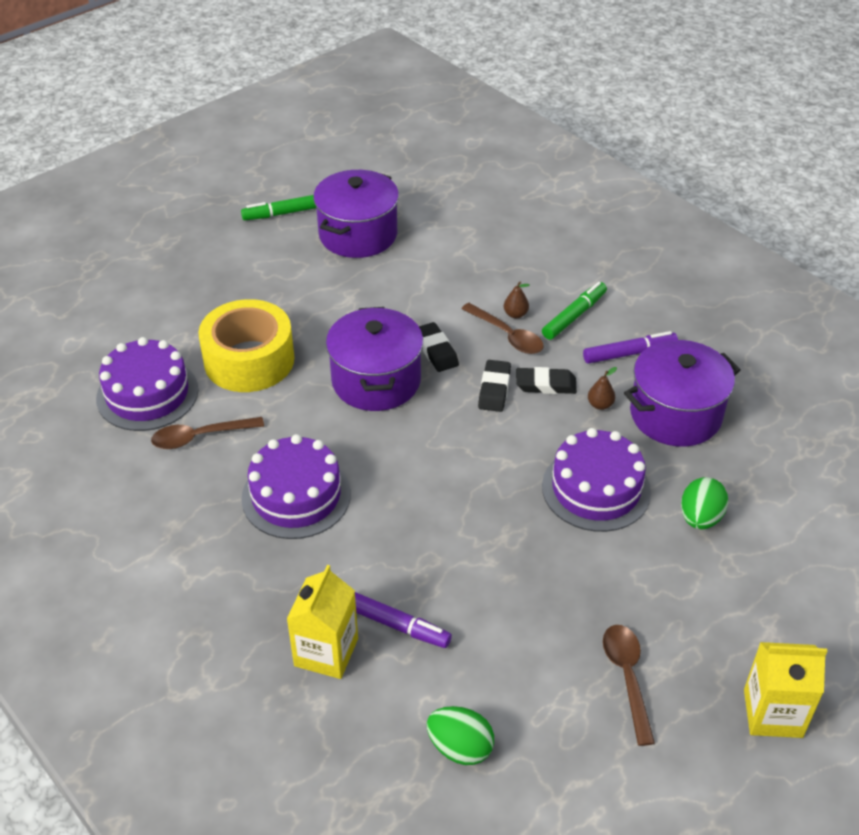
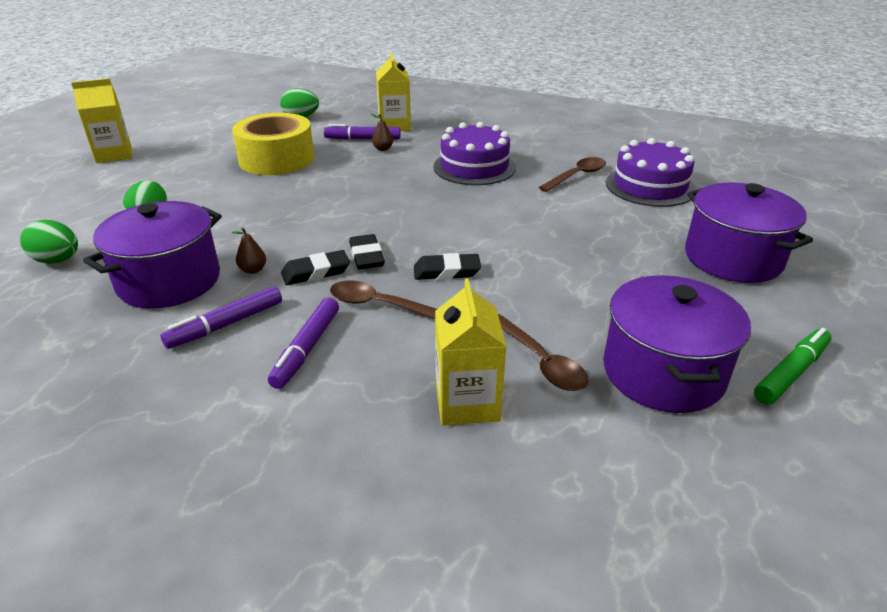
camera: 155 degrees right, 10 degrees down
(249, 360) = (607, 222): yellow tape -> yellow tape (277, 159)
(376, 381) = (482, 236): purple pot -> purple pot (733, 258)
(436, 350) = (446, 271): black eraser -> black eraser turned 45 degrees counterclockwise
(488, 253) = (467, 402): none -> yellow carton
(515, 314) = (382, 330): brown pear -> brown pear (383, 149)
(574, 316) = (306, 349): green marker -> purple marker
(596, 489) = (245, 216): purple cake -> none
(627, 678) = (209, 149): brown spoon -> brown spoon (541, 361)
(786, 477) = (57, 260): none -> green egg

